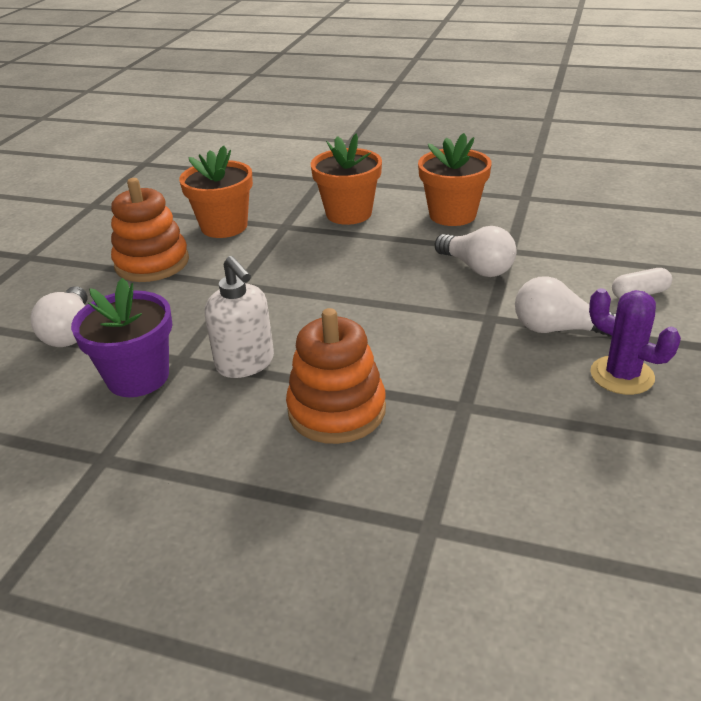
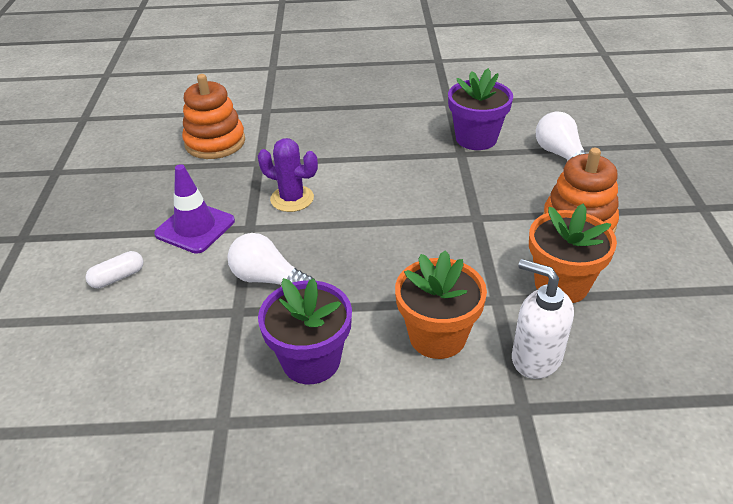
camera: 160 degrees right, 5 degrees up
(245, 363) = (414, 159): white soap dispenser -> white soap dispenser (535, 358)
(337, 410) = (336, 145): orange stacking toy -> orange stacking toy (215, 142)
(452, 215) = (311, 360): orange flower pot -> purple flower pot
(557, 329) = (195, 227): white light bulb -> purple traffic cone
(622, 375) = (154, 200): purple cactus -> purple cactus (292, 199)

